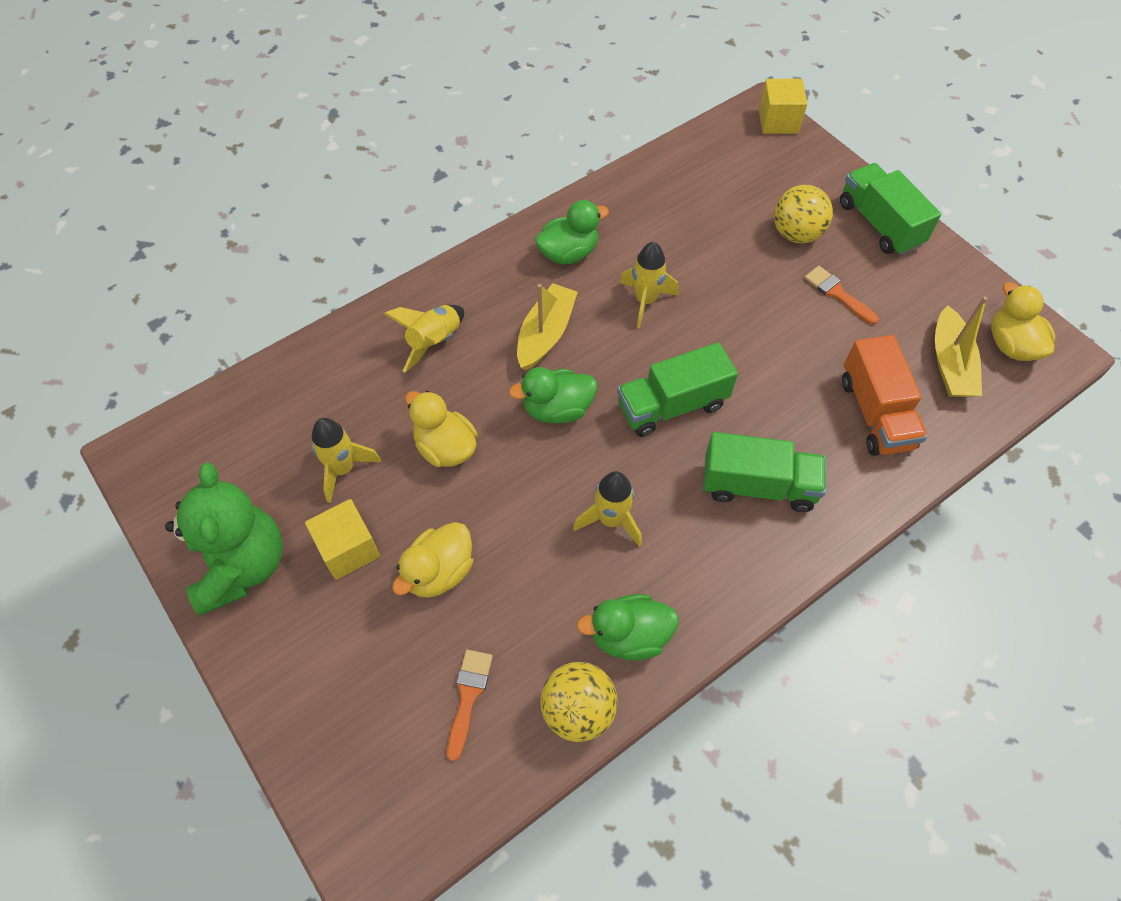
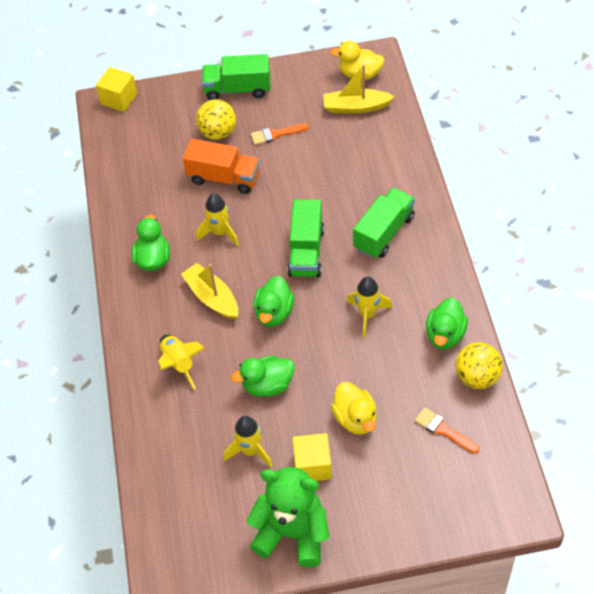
camera: 60 degrees left, 5 degrees down
(445, 448) = (267, 385): yellow duck -> green duck
(876, 413) = (368, 156): orange truck -> orange truck (224, 178)
(950, 364) = (356, 107): yellow boat -> yellow boat turned 150 degrees clockwise

